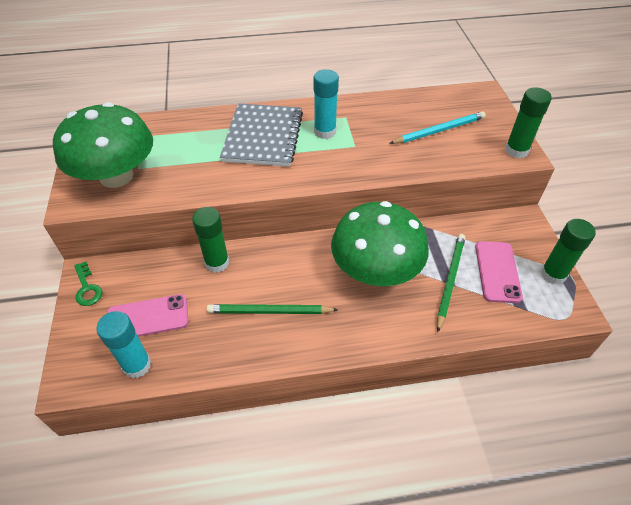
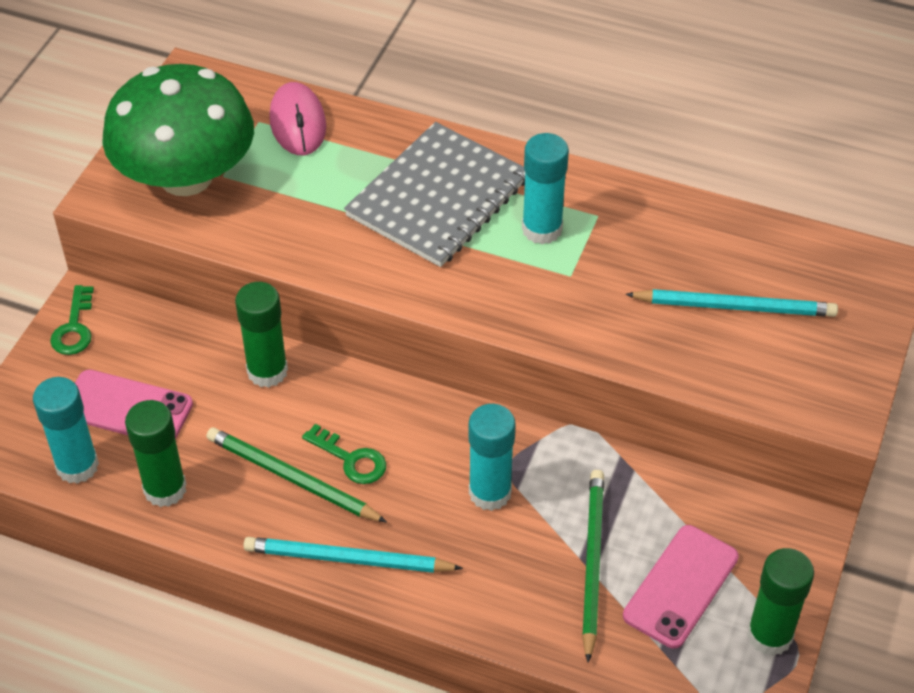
camera: 30 degrees right, 0 degrees up
(163, 130) = (298, 123): none -> pink mouse
(294, 287) = (351, 459): none -> green key
(330, 340) = (348, 559): none -> turquoise pencil
(376, 270) = (490, 492): green mushroom -> turquoise glue stick
(450, 280) = (592, 563): green pencil -> green pencil turned 45 degrees counterclockwise
(516, 150) = (837, 399): green glue stick -> green glue stick (165, 489)

